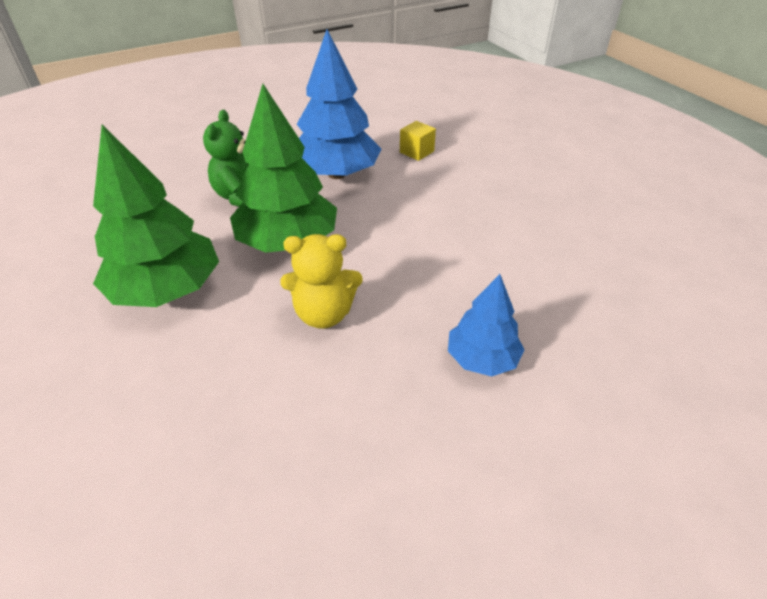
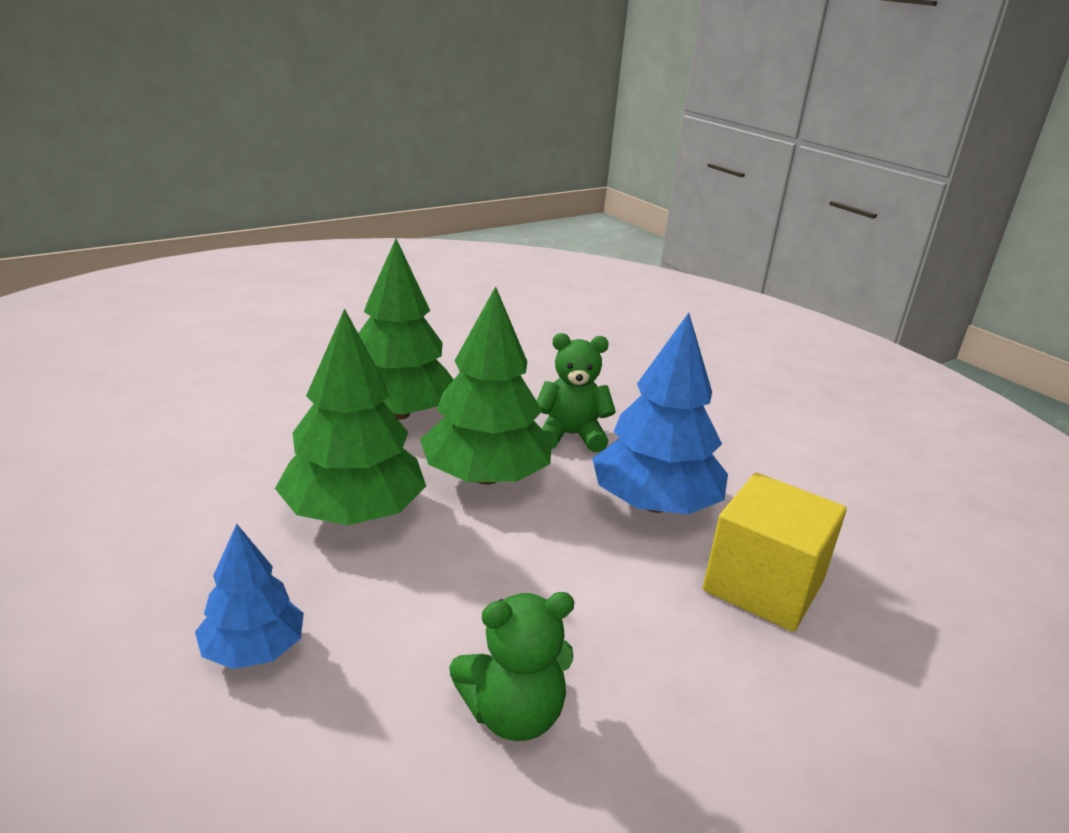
camera: 80 degrees right, 15 degrees down
(324, 314) = (353, 513): yellow teddy bear -> green tree
(416, 152) = (763, 586): yellow cube -> yellow cube, size x2.06
(519, 244) = (513, 714): none -> green teddy bear

